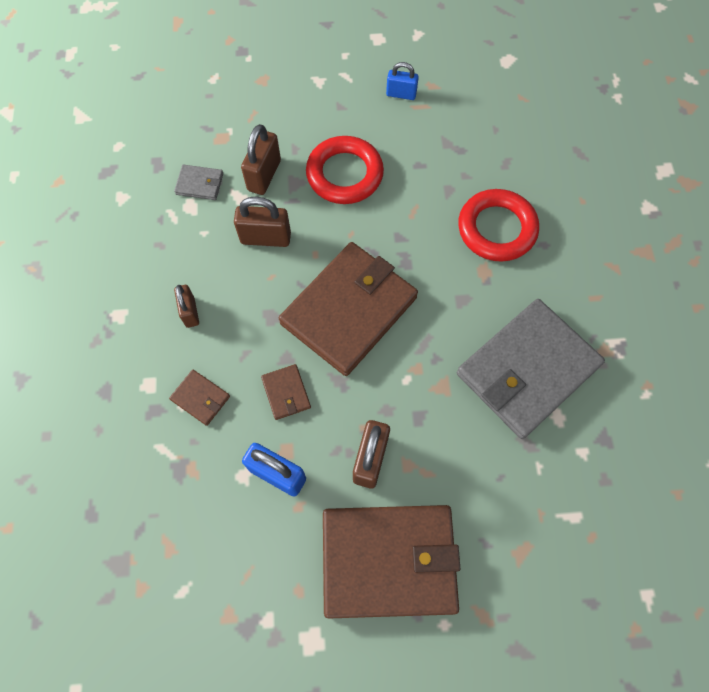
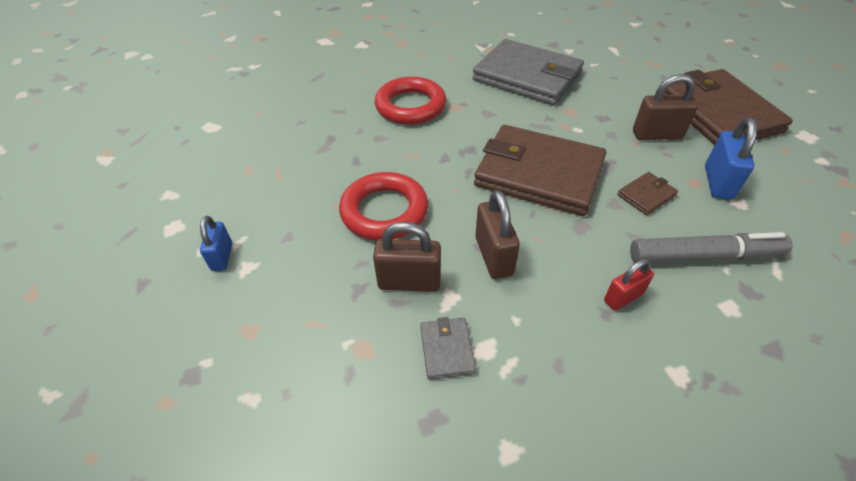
camera: 105 degrees left, 20 degrees down
(190, 312) = (623, 297): brown padlock -> red padlock
(200, 398) = (704, 256): brown wallet -> grey marker
(401, 94) = (263, 190): blue padlock -> blue padlock (222, 257)

